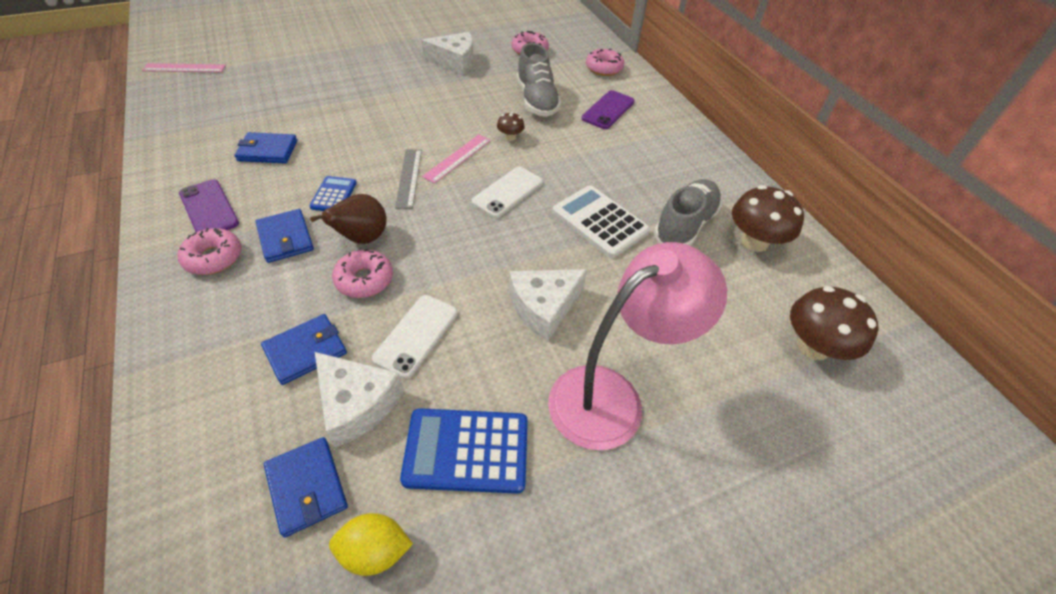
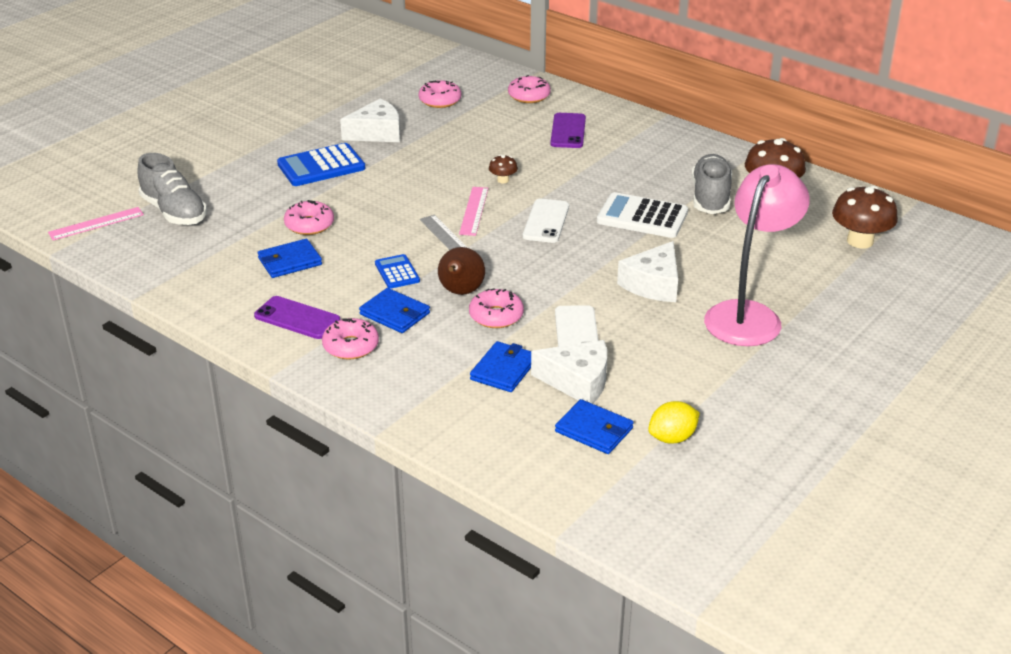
camera: 25 degrees left, 15 degrees down
(319, 123) = (309, 225): none -> pink donut
(466, 450) = (680, 375): blue calculator -> blue calculator (321, 166)
(536, 100) = (495, 143): grey shoe -> grey shoe (174, 212)

